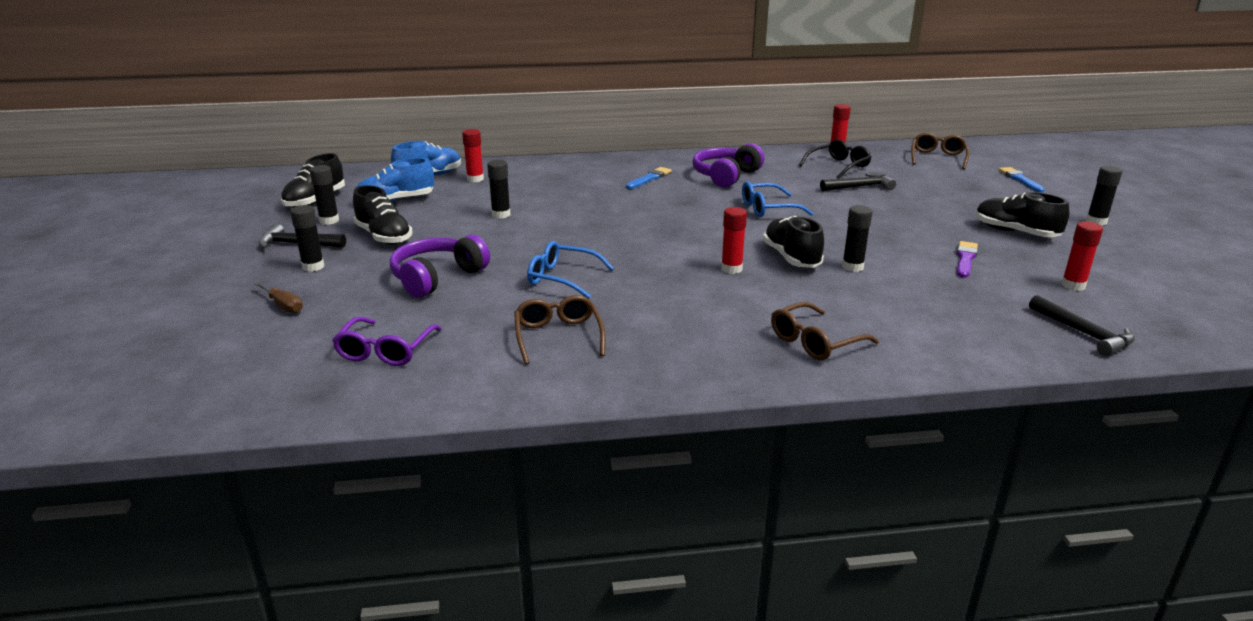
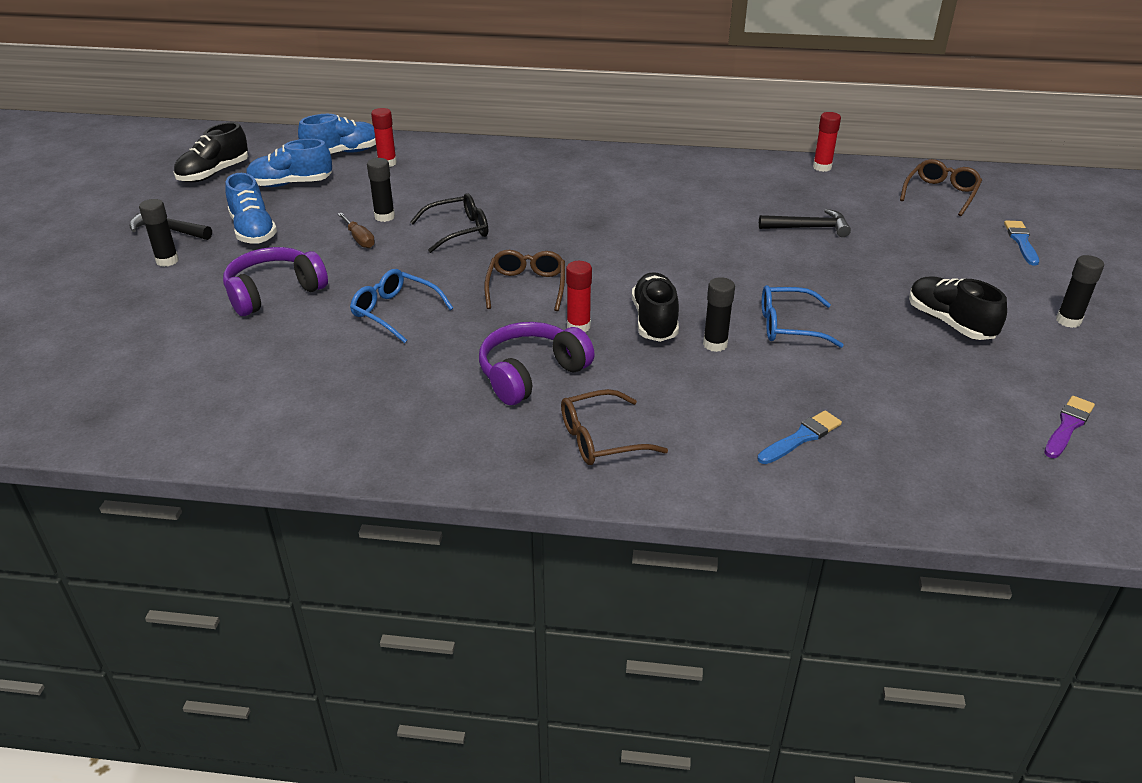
camera: 15 degrees right, 10 degrees up
(283, 306) = (116, 306): brown screwdriver -> brown screwdriver (359, 239)
(329, 221) = (213, 202): black glue stick -> none
(384, 237) = (253, 231): black shoe -> blue shoe
(386, 350) = (177, 376): purple glasses -> none
(558, 337) = (345, 387): brown glasses -> brown glasses (526, 287)
(649, 178) = (573, 184): blue brush -> blue brush (801, 437)
(726, 176) = (662, 191): purple headphones -> purple headphones (531, 374)
(768, 208) = (678, 246): blue glasses -> blue glasses (789, 326)
(838, 166) = (805, 192): black glasses -> black glasses (457, 230)
(965, 259) = (857, 352): purple brush -> purple brush (1068, 426)
(1073, 285) = (958, 412): red glue stick -> none
(1083, 333) = (915, 480): black hammer -> none

